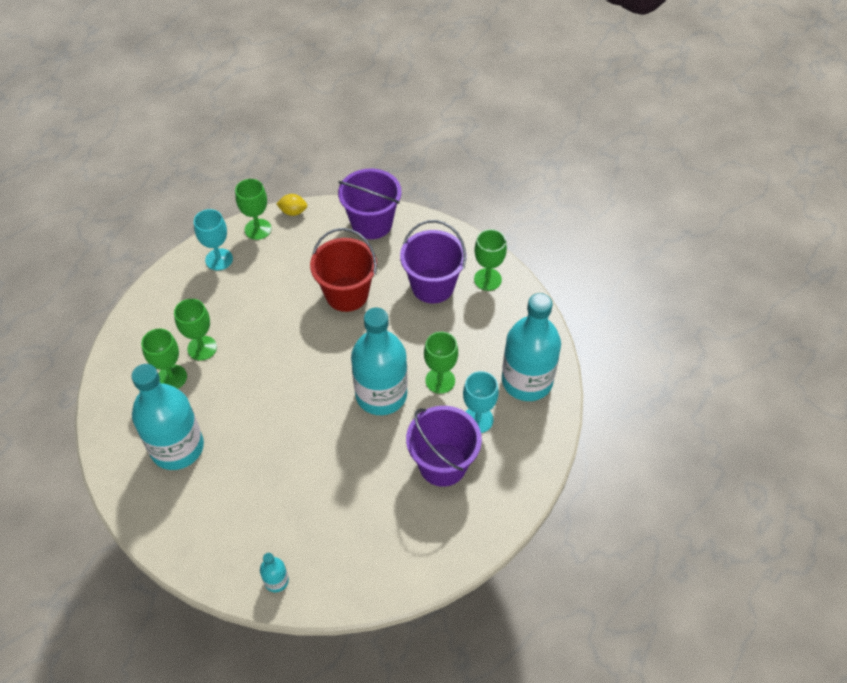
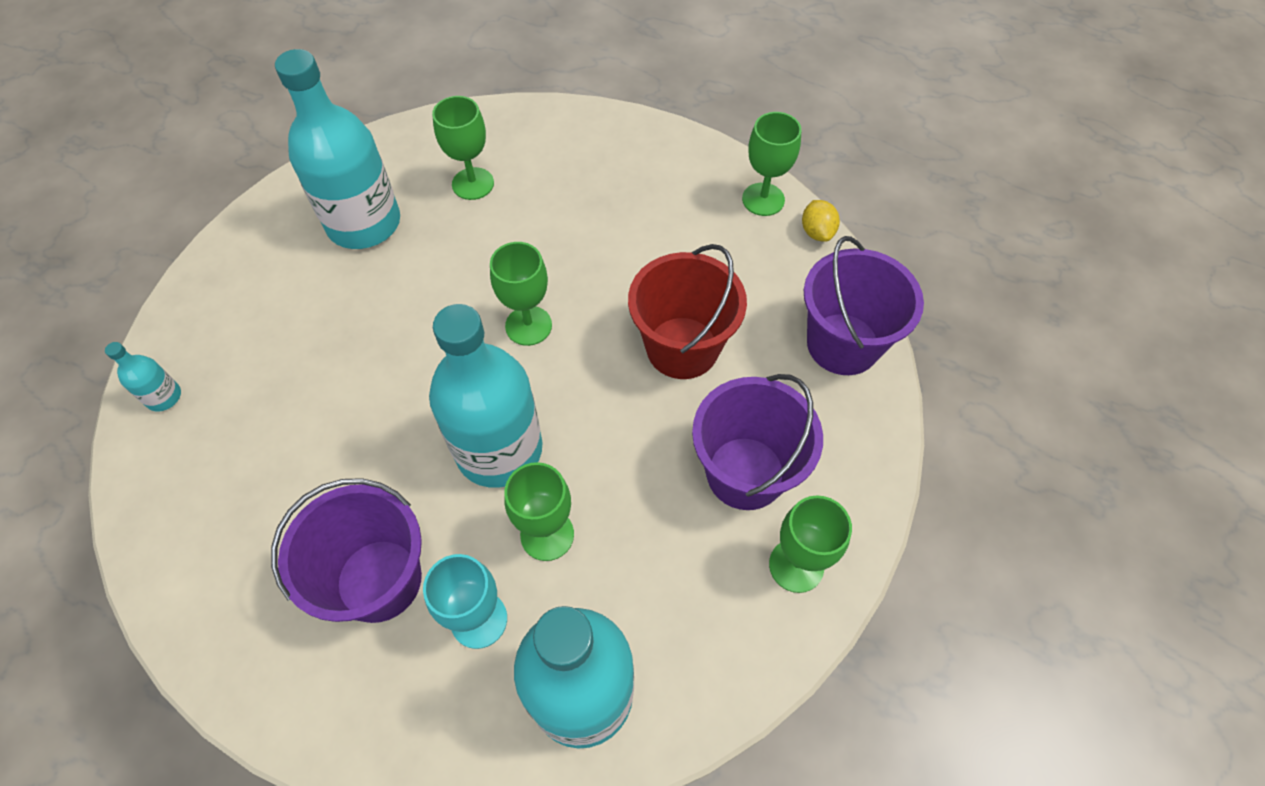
camera: 75 degrees right, 5 degrees up
(202, 348) = (529, 200): green goblet -> green goblet (528, 326)
(219, 259) = (688, 172): turquoise goblet -> none

